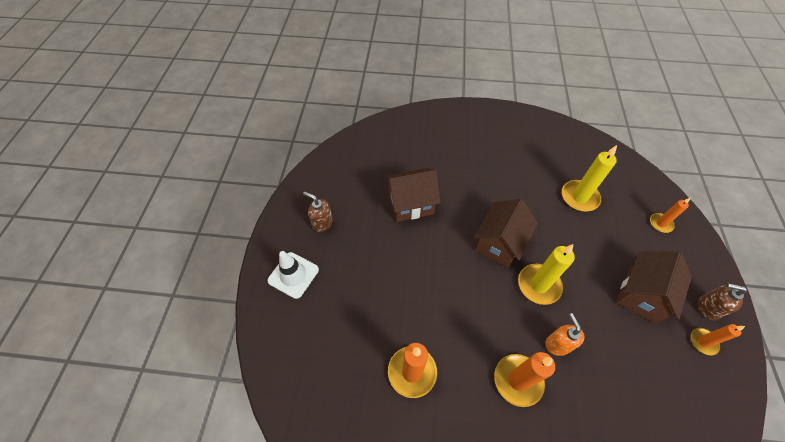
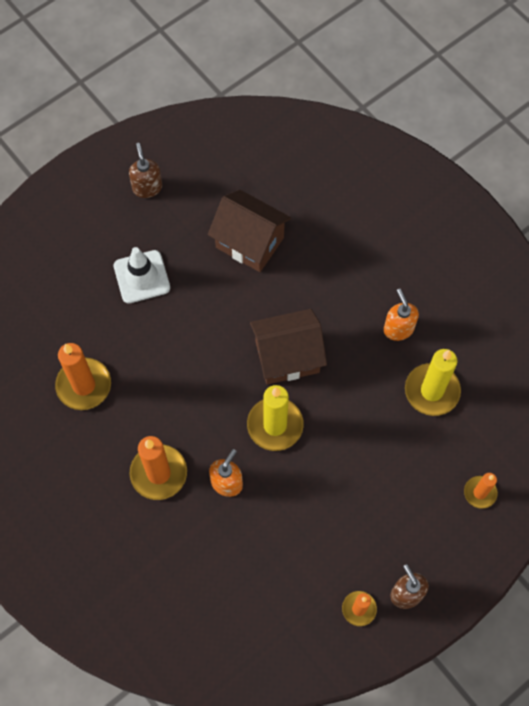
camera: 45 degrees right, 10 degrees up
(293, 275) = (73, 216): white traffic cone -> white traffic cone (141, 277)
(529, 183) = (398, 329): none -> orange soap dispenser
(641, 295) = (359, 524): brown house -> none

